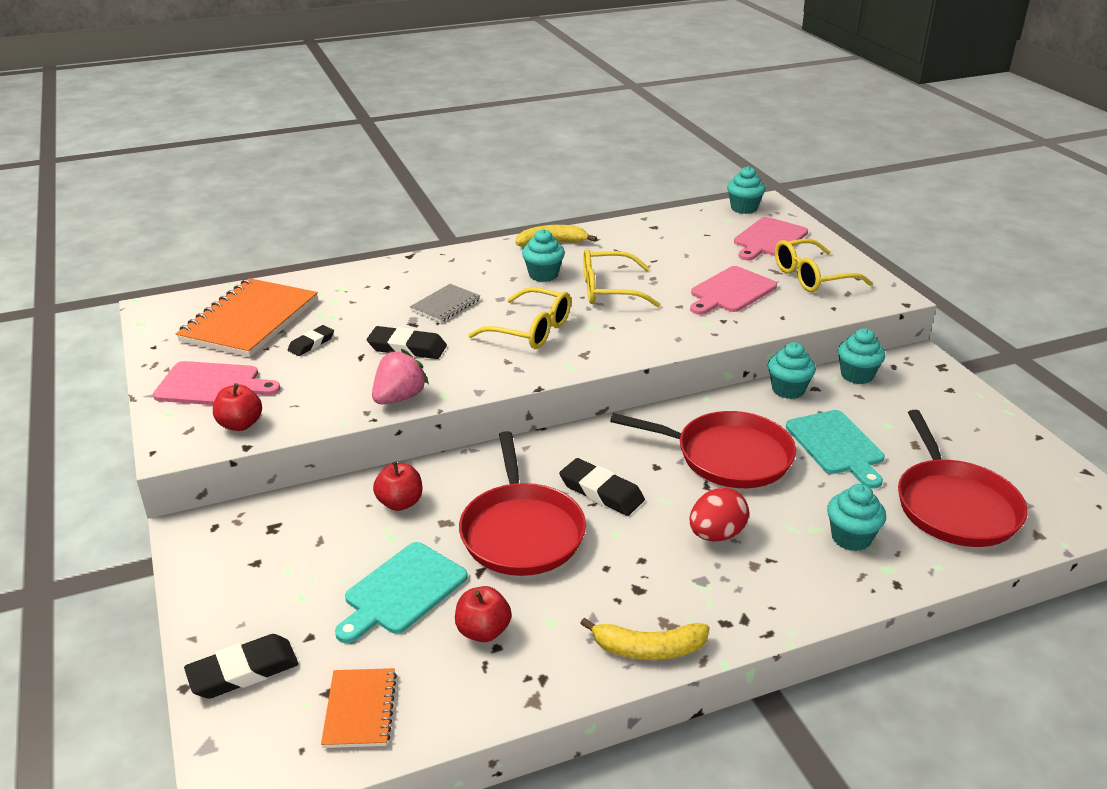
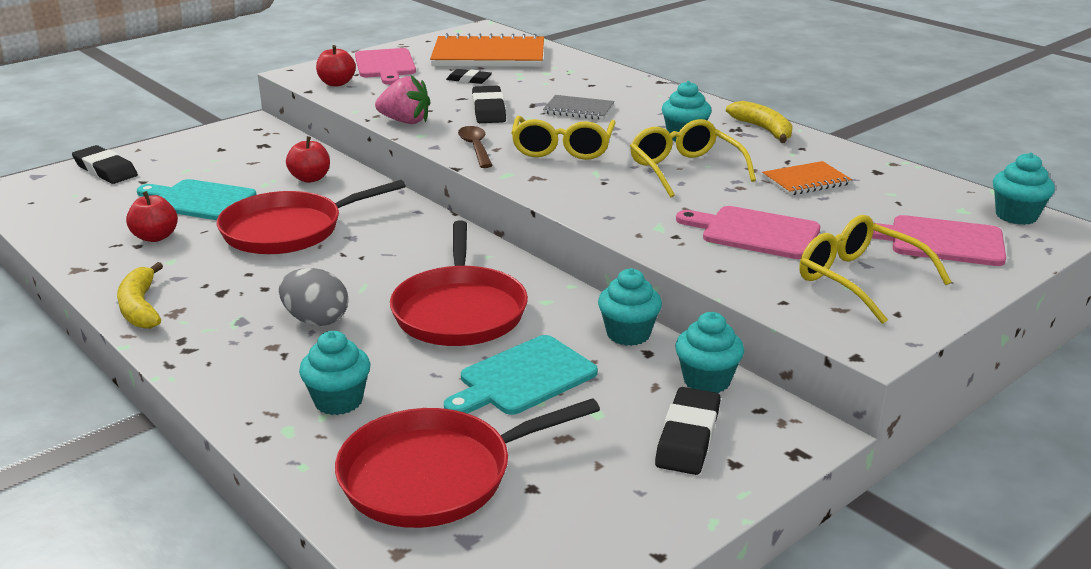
camera: 70 degrees right, 5 degrees down
(360, 710) = (68, 211): orange notebook -> orange notebook (806, 181)
(498, 371) = (475, 148): none -> brown spoon
(601, 492) = (363, 255): black eraser -> black eraser (688, 437)
(716, 534) = (316, 320): red egg -> grey egg

